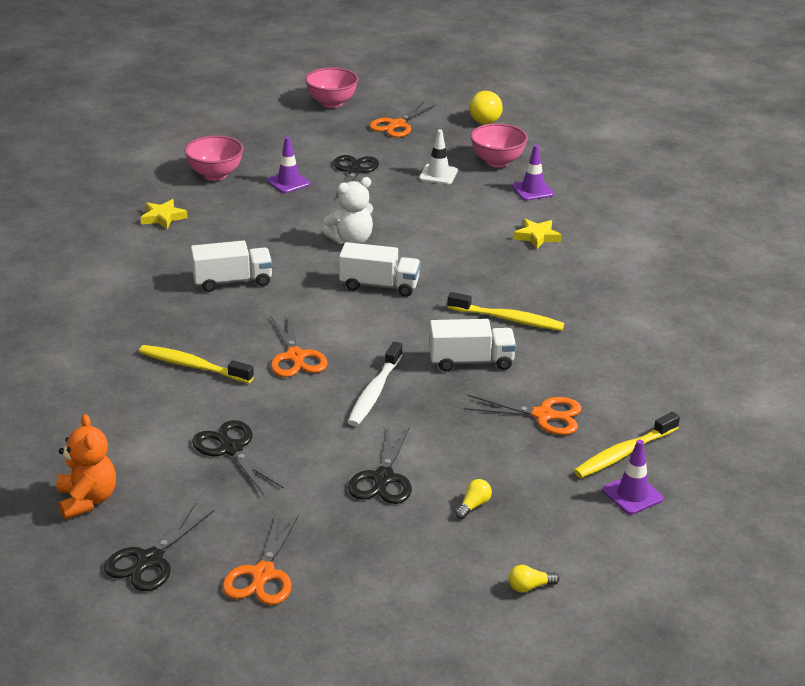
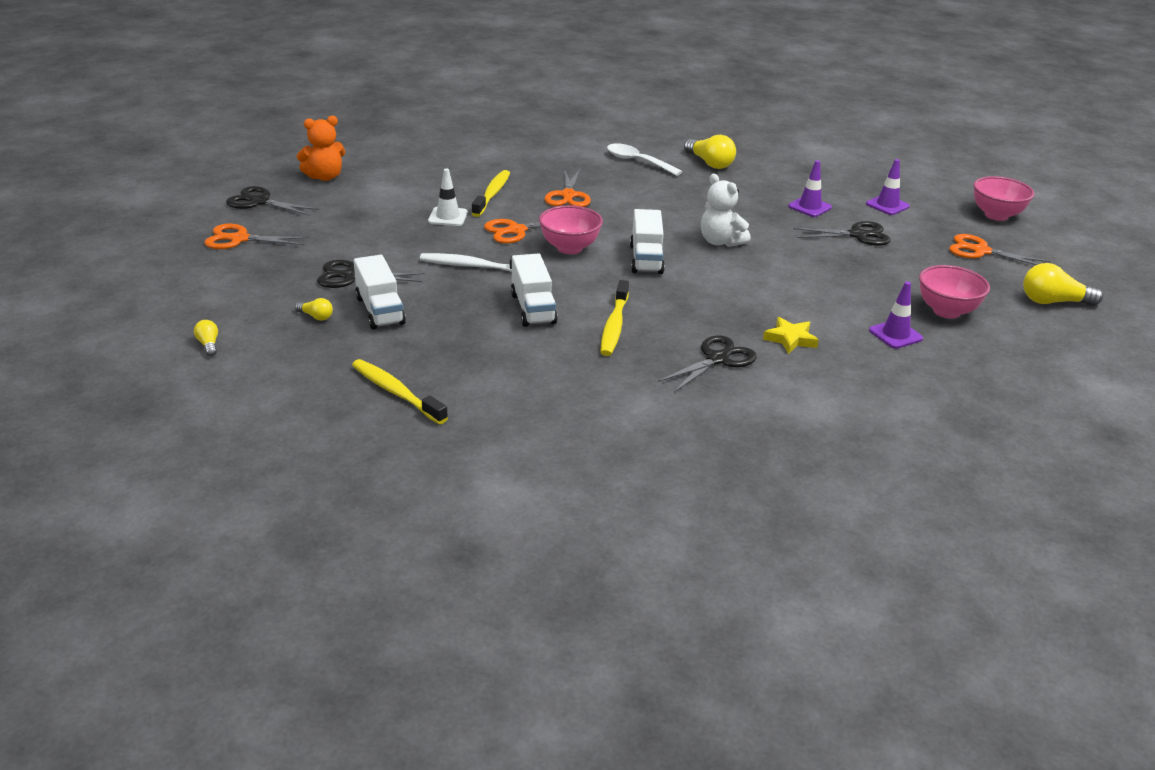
camera: 80 degrees right, 0 degrees up
(139, 260) = (637, 161): none -> white spoon
(163, 217) = (710, 163): yellow star -> yellow light bulb
(215, 175) = (799, 176): pink bowl -> pink bowl (569, 248)
(231, 449) = (386, 217): black scissors -> black scissors (717, 359)
(232, 281) = (622, 198): white truck -> white truck (380, 310)
(438, 174) = (887, 278): white traffic cone -> white traffic cone (448, 217)
(543, 415) = (452, 347): orange scissors -> orange scissors (568, 195)
(632, 494) = (331, 397): purple traffic cone -> purple traffic cone (887, 205)

